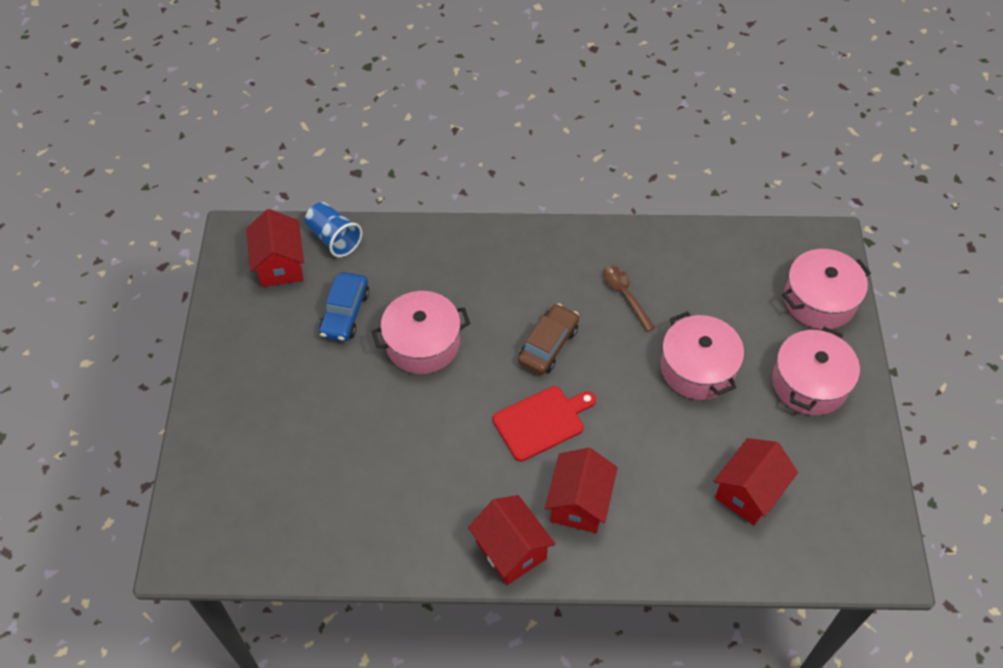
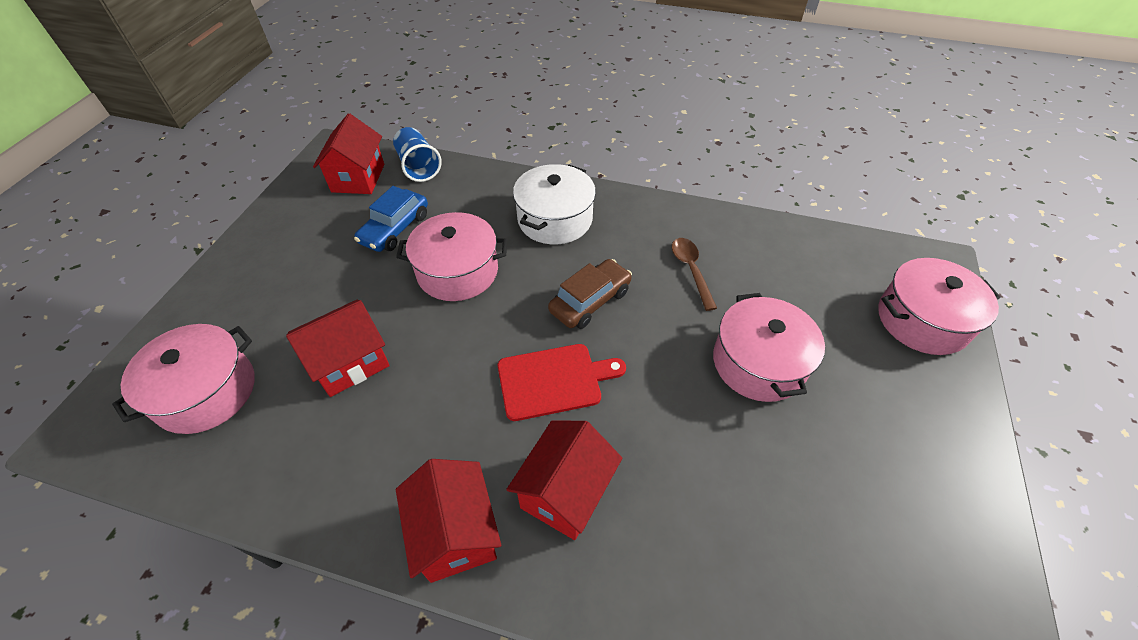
camera: 15 degrees right, 5 degrees down
(489, 269) = (554, 219): none -> white pot
(748, 492) = (799, 538): red house -> red house (350, 363)
(809, 383) = (901, 412): pink pot -> pink pot (206, 391)

